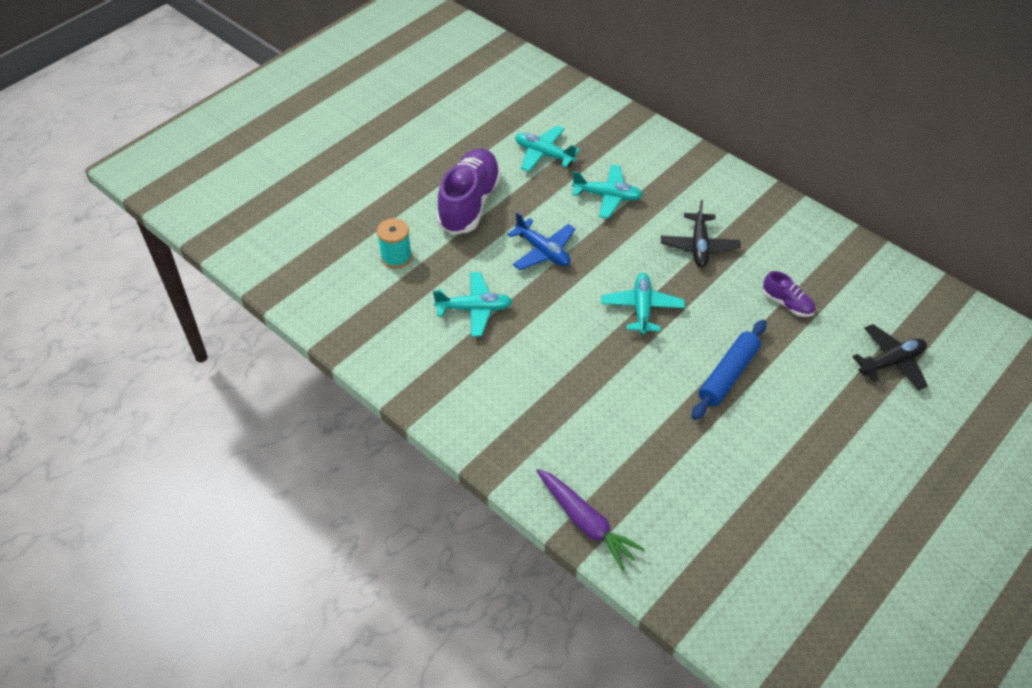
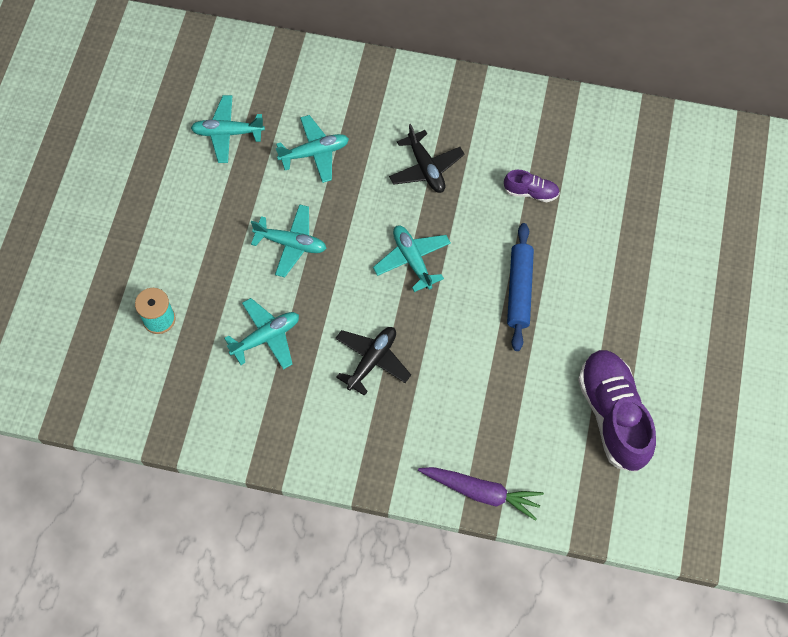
camera: 30 degrees left, 15 degrees up
(469, 203) = (191, 224): purple shoe -> purple shoe (613, 415)
(543, 251) = (291, 244): blue plane -> turquoise plane
(891, 362) = (641, 209): black plane -> black plane (372, 361)

